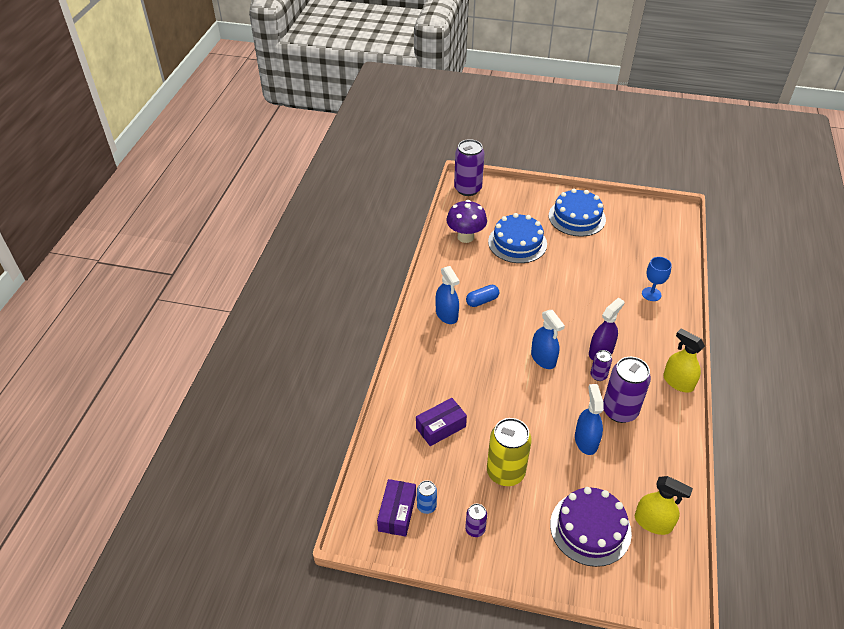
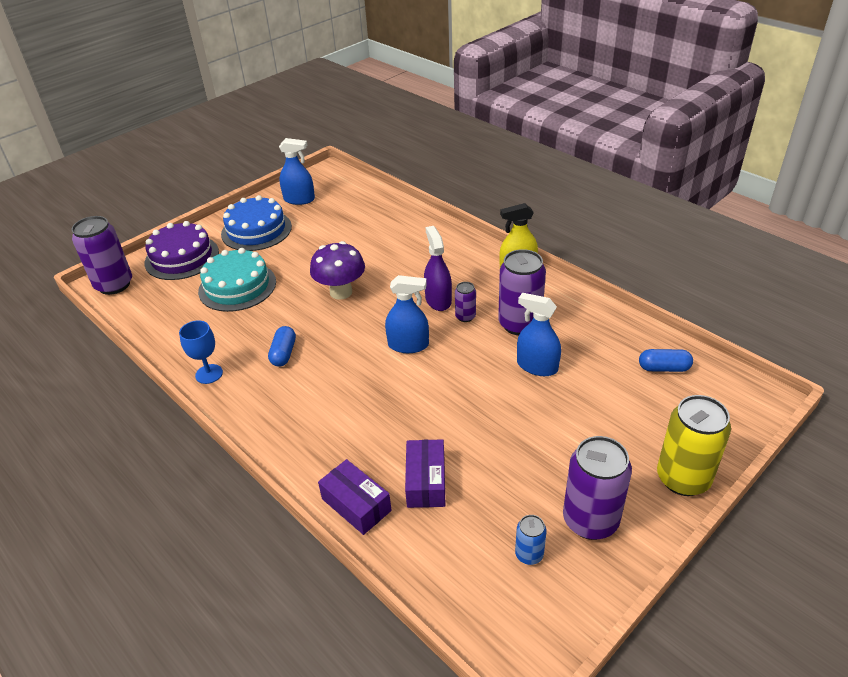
camera: 55 degrees left, 5 degrees down
(397, 513) = (518, 593): purple box -> purple box (356, 505)
(446, 314) = (270, 393): blue spray bottle -> blue spray bottle (299, 199)
(465, 237) = (179, 321): purple mushroom -> purple mushroom (341, 292)
(475, 529) = (590, 520): purple can -> purple can, size x2.04
(505, 472) = (531, 452): yellow can -> yellow can (683, 478)
(517, 243) = (237, 286): blue cake -> turquoise cake
(590, 528) = (644, 418): purple cake -> purple cake (182, 257)
(651, 294) = (402, 234): blue goblet -> blue goblet (209, 374)
(653, 522) = (663, 368): yellow spray bottle -> blue capsule

